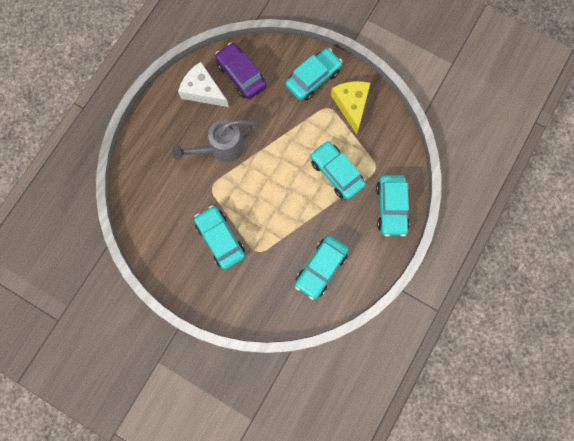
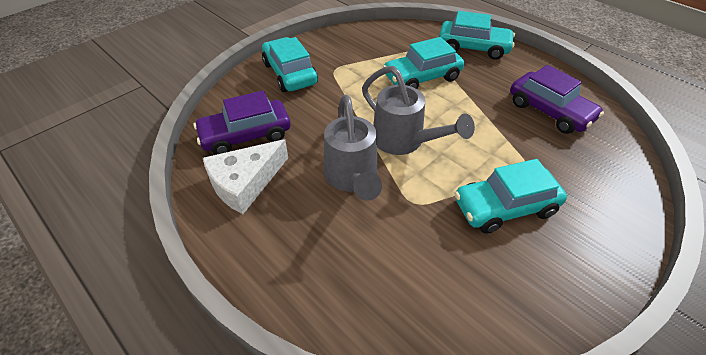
camera: 75 degrees left, 30 degrees down
(262, 172) = (404, 141): none -> grey watering can
(321, 268) = (549, 111): turquoise car -> purple car
(351, 104) = (338, 52): yellow cheese -> none

